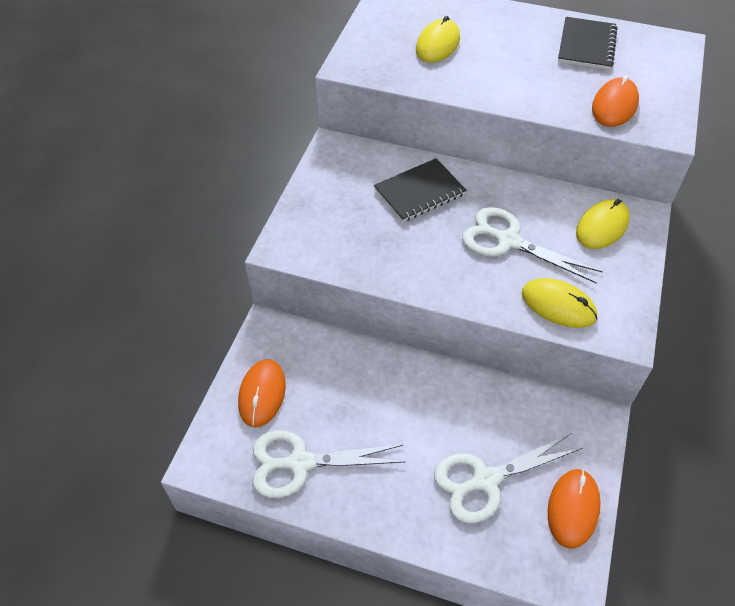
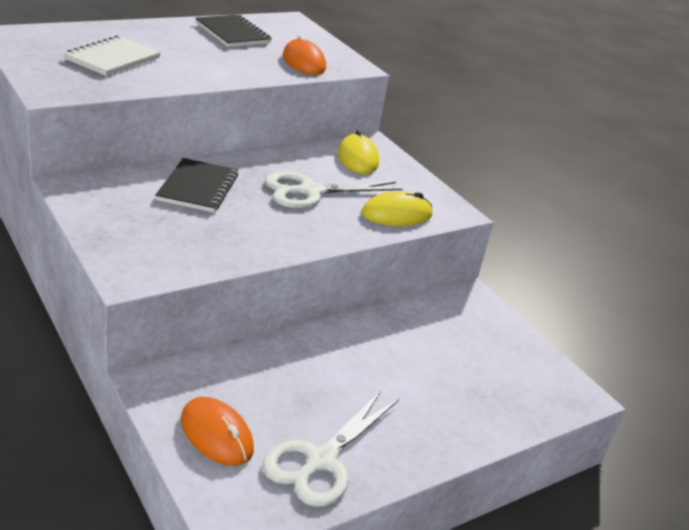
camera: 55 degrees left, 20 degrees down
(437, 44) = (113, 58): yellow mouse -> white notebook
(485, 480) = (460, 376): white scissors -> none
(573, 509) = (528, 356): orange mouse -> none

